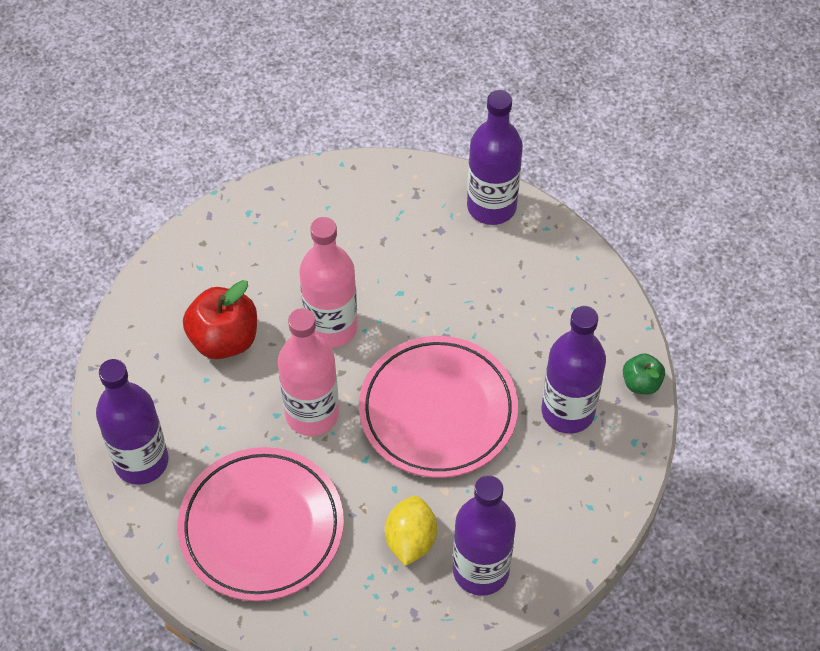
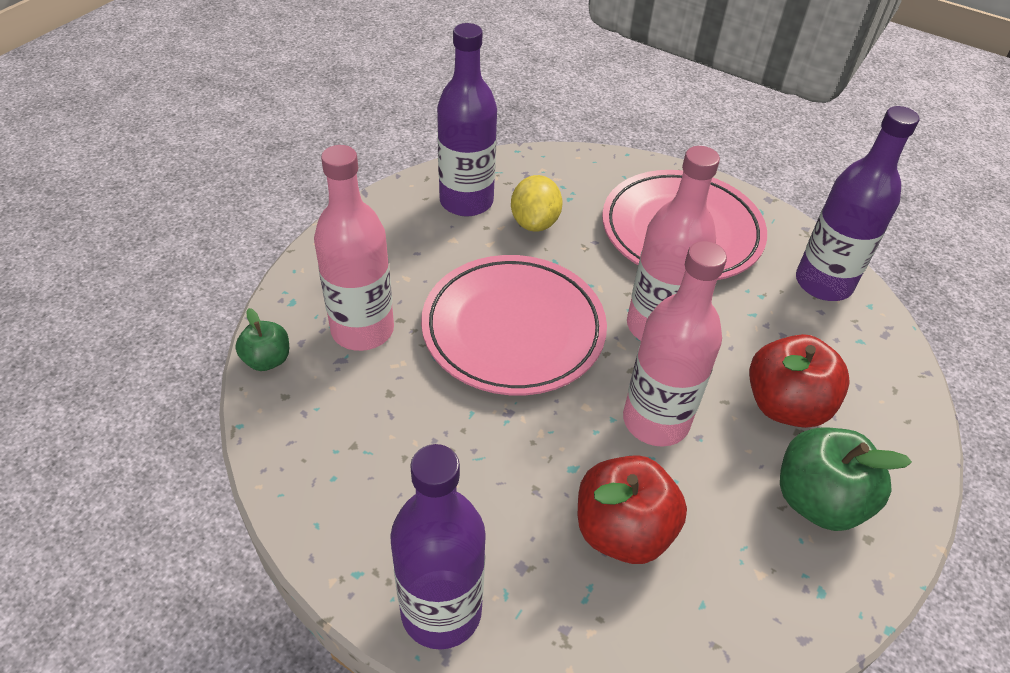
camera: 175 degrees right, 10 degrees down
(227, 267) = (818, 500): none -> green apple
(370, 250) = (622, 531): none -> red apple
(568, 411) = (362, 330): purple bottle -> pink bottle

